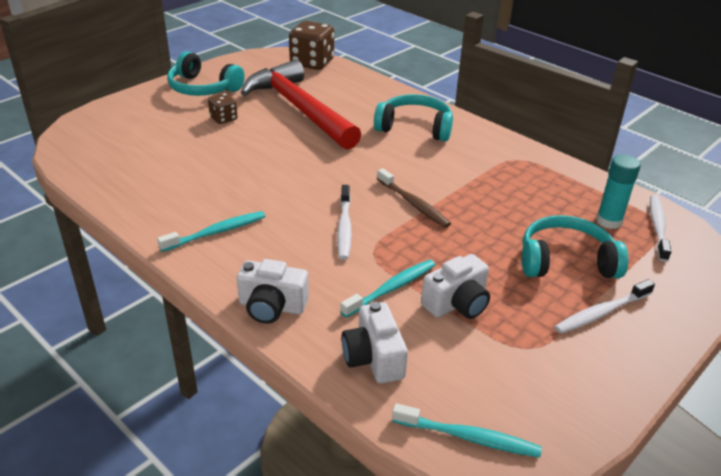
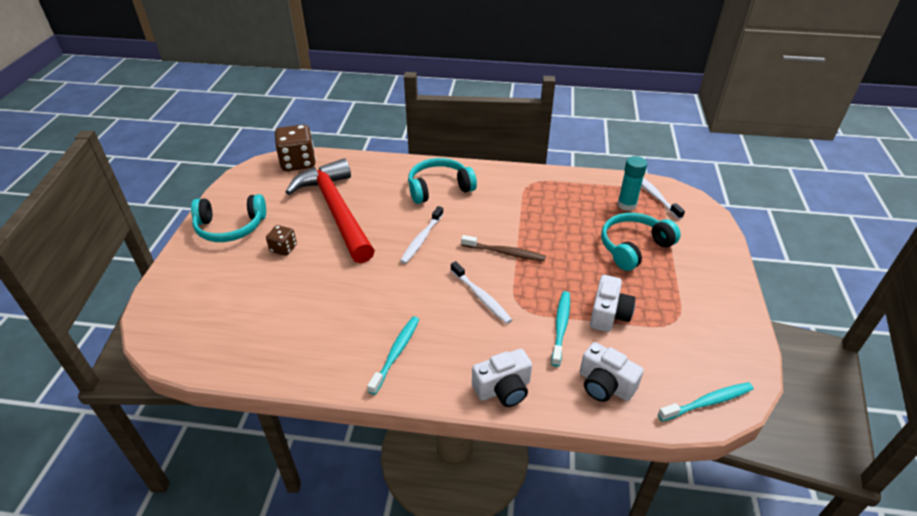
camera: 35 degrees left, 5 degrees up
(299, 109) = (336, 211): red hammer -> red hammer turned 45 degrees clockwise
(601, 313) = (685, 273): white toothbrush -> white toothbrush (421, 239)

